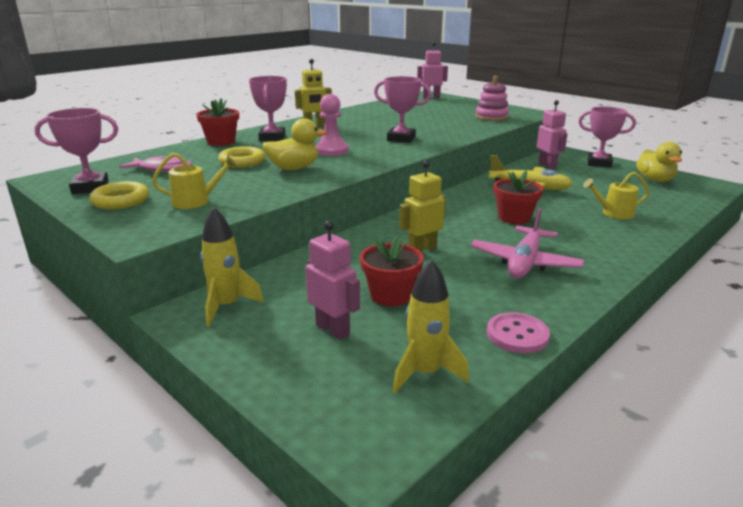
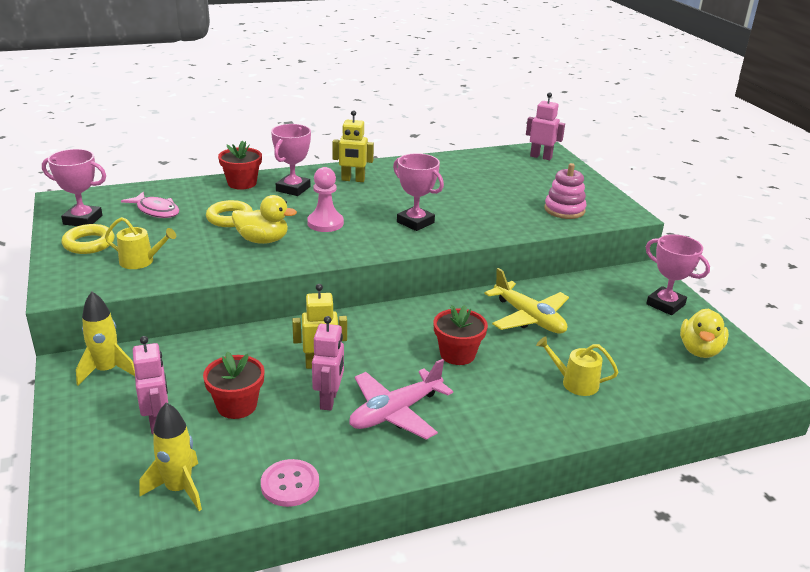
camera: 25 degrees right, 5 degrees up
(547, 165) = (595, 290): pink robot -> pink robot (329, 400)

